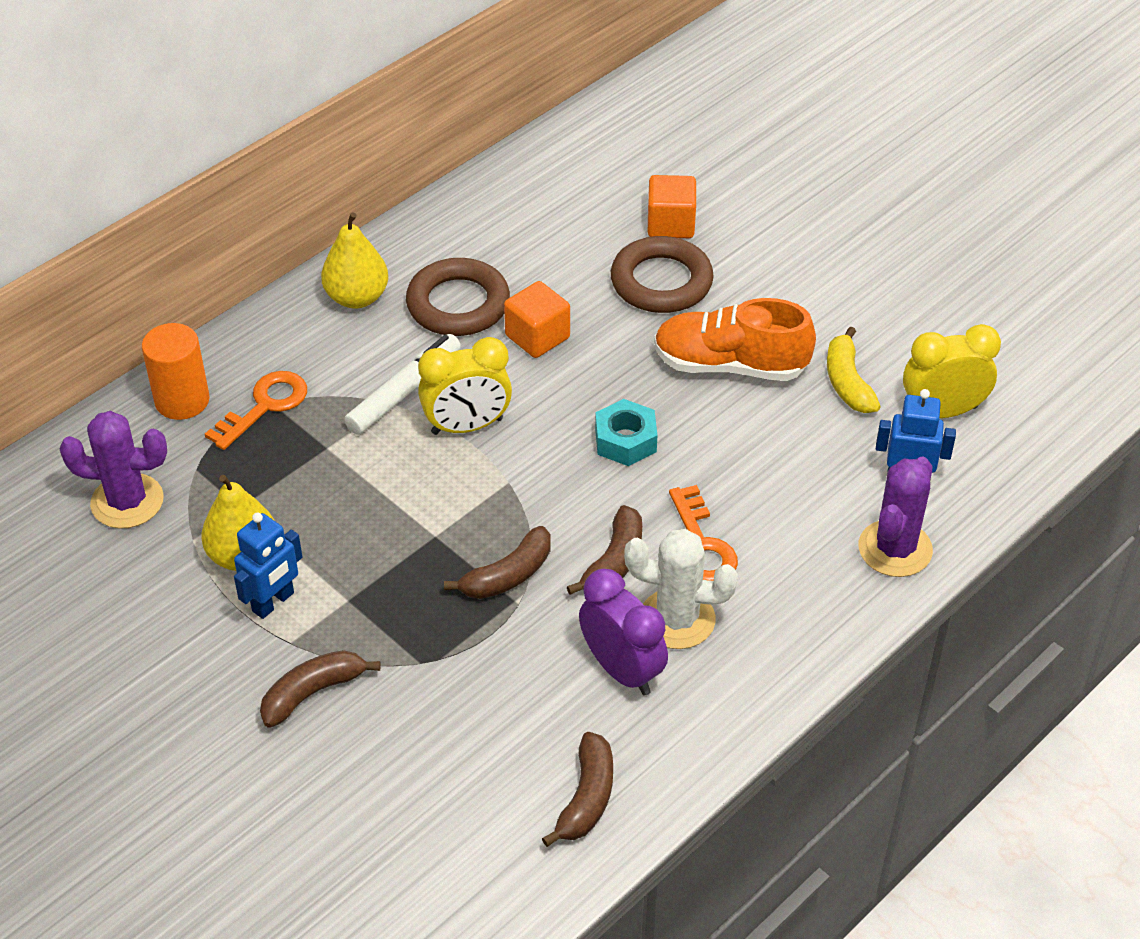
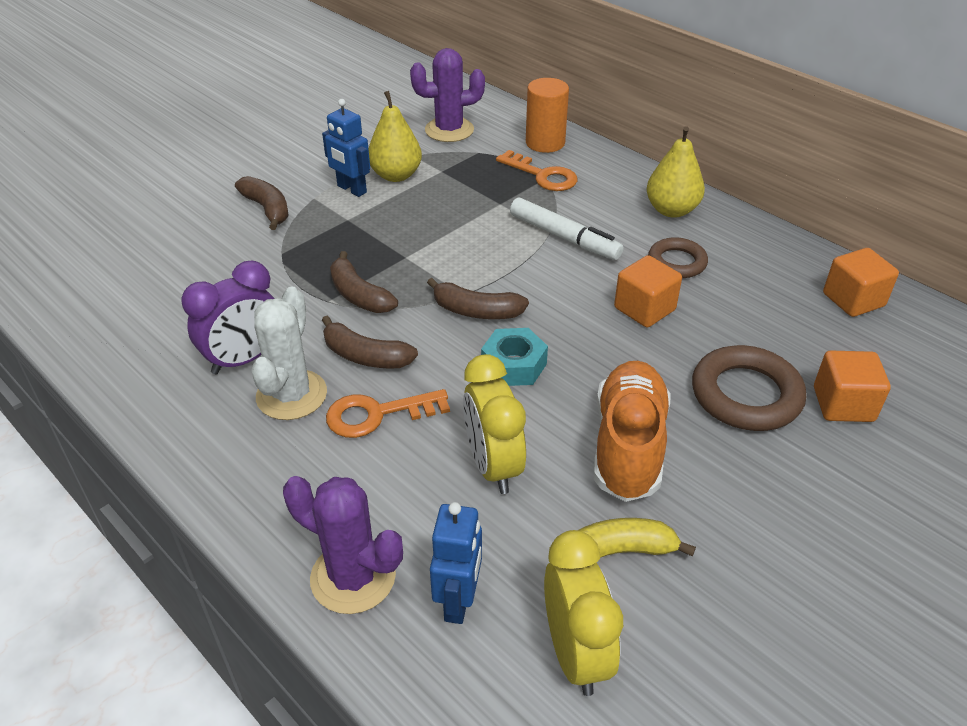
camera: 90 degrees right, 5 degrees down
(127, 501) = (449, 130): purple cactus -> purple cactus turned 75 degrees clockwise
(458, 304) = (677, 262): brown ring -> brown ring, size x0.63
(467, 426) = (527, 270): yellow clock -> yellow clock (493, 466)
(525, 189) = (853, 300): none -> orange cube
(586, 798) = (124, 338): brown banana -> brown banana (476, 311)

